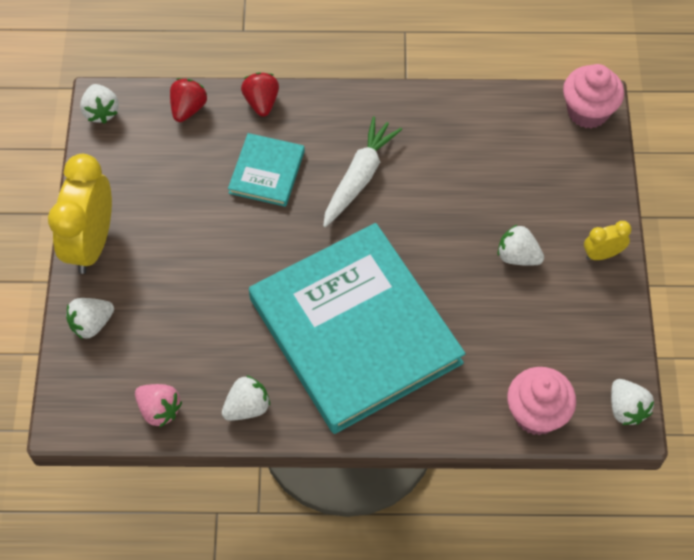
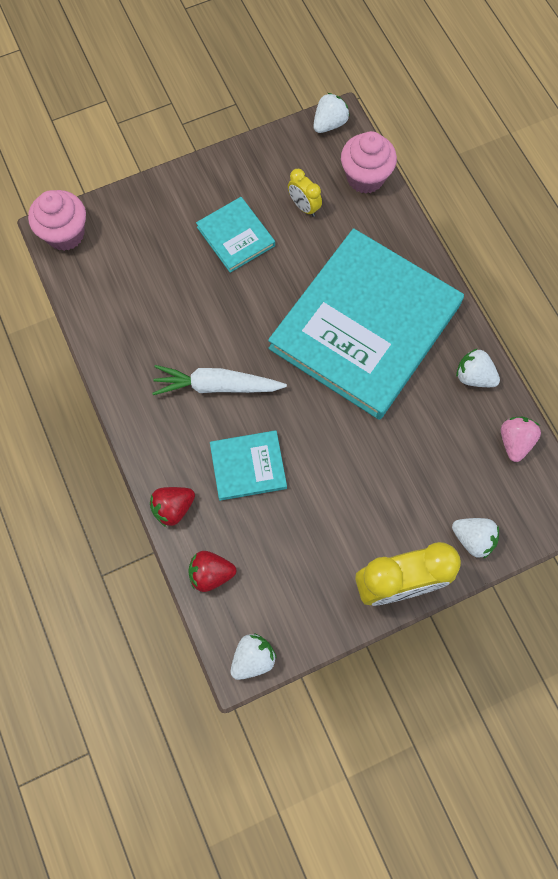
camera: 115 degrees left, 10 degrees up
(517, 256) = (236, 236): white strawberry -> turquoise book
(602, 254) = (204, 179): yellow clock -> yellow clock (304, 207)

